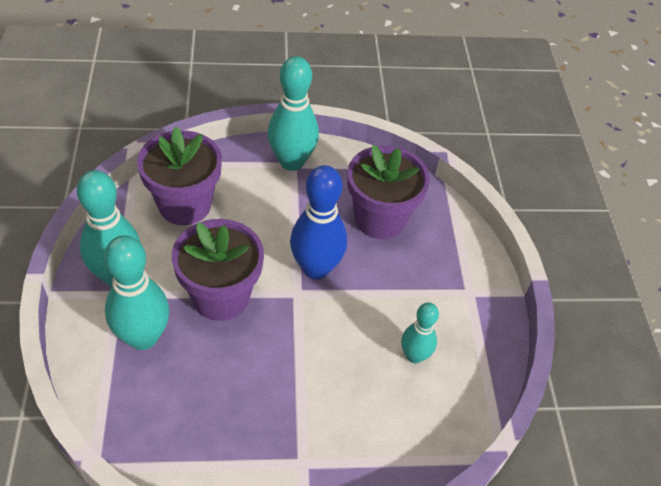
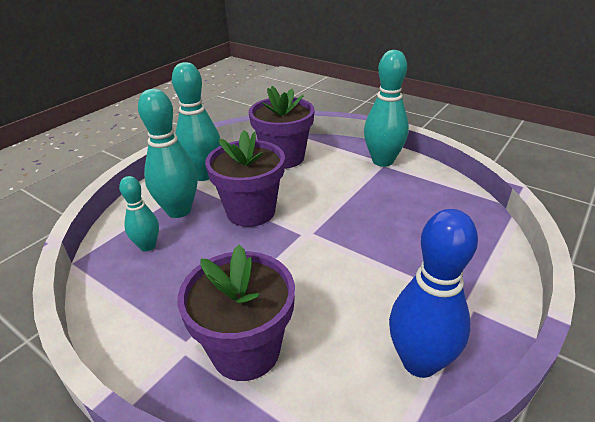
camera: 45 degrees right, 15 degrees down
(316, 268) = (337, 225): blue bowling pin -> blue bowling pin (419, 362)
(380, 219) = (424, 217): purple flower pot -> purple flower pot (246, 350)
(414, 356) = (364, 325): turquoise bowling pin -> turquoise bowling pin (147, 246)

